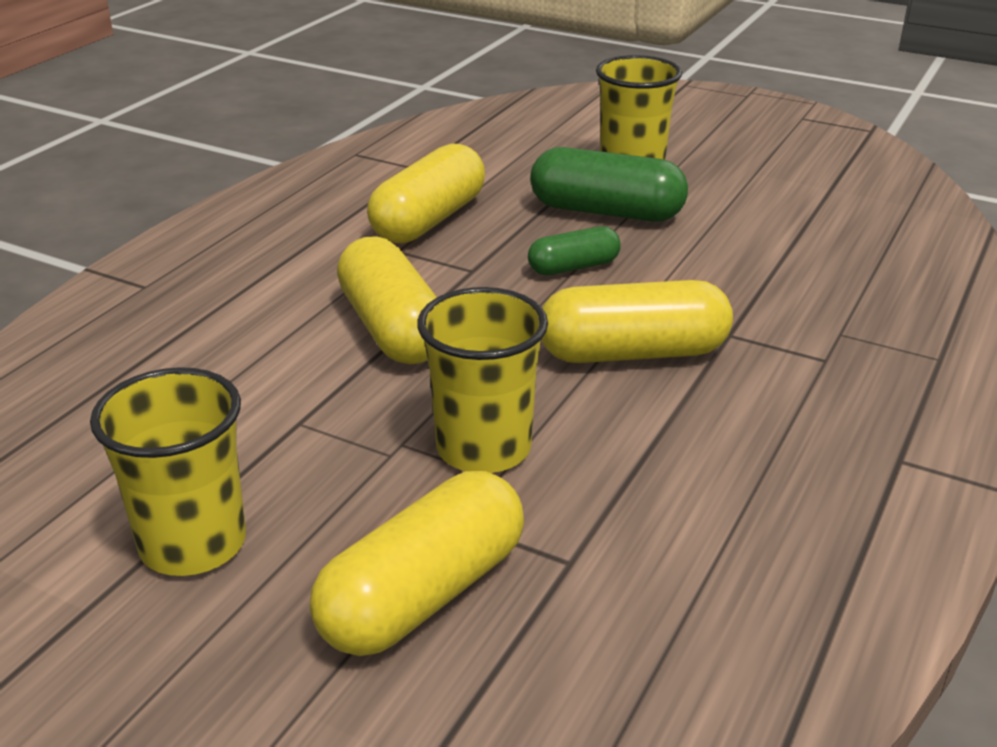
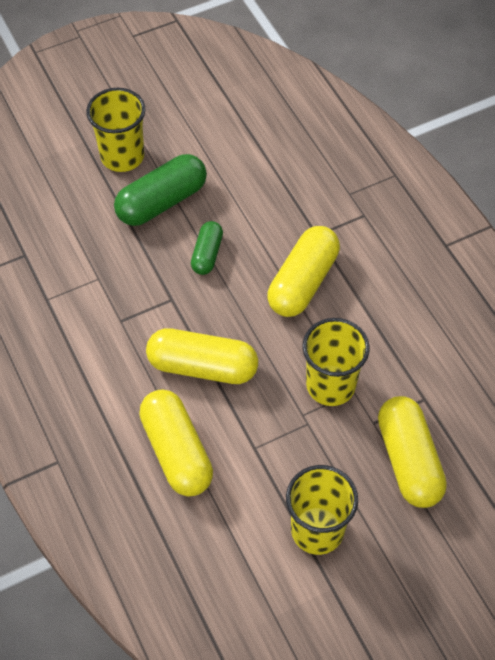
camera: 55 degrees left, 25 degrees up
(429, 220) = (98, 287): yellow capsule -> yellow capsule (176, 451)

